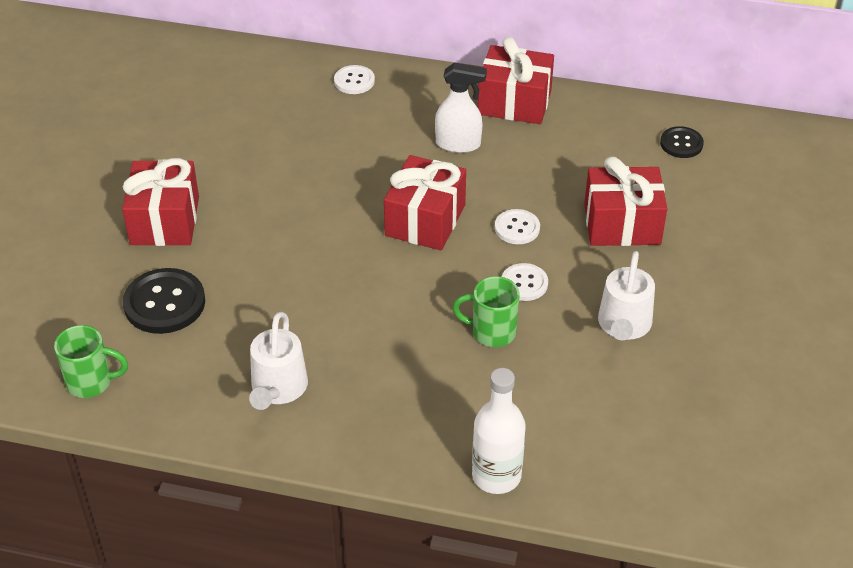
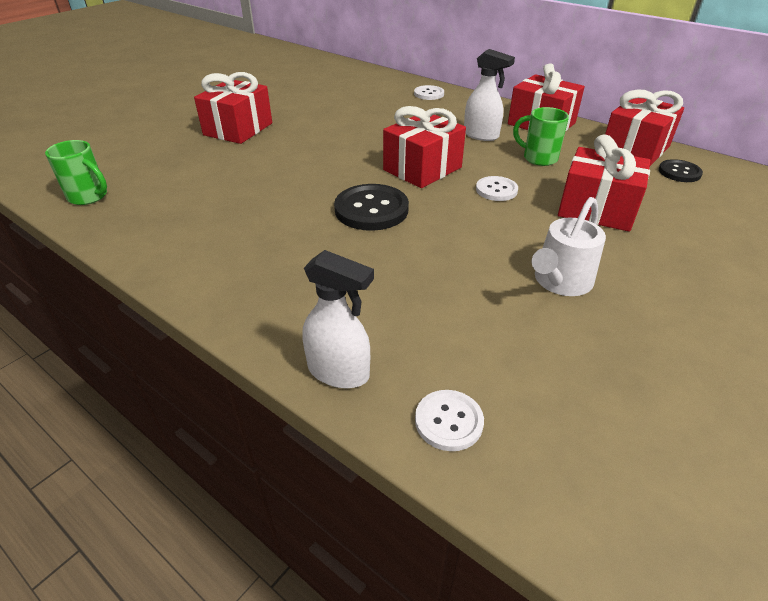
camera: 25 degrees right, 5 degrees down
(164, 303) = (189, 168): black button -> black button (371, 209)
(278, 389) = (210, 239): white watering can -> none
(492, 332) = (424, 251): green mug -> green mug (538, 158)
(496, 476) = (339, 372): white bottle -> white spray bottle
(524, 283) = (478, 226): white button -> white button (448, 421)
(628, 118) = (634, 149): none -> red gift

